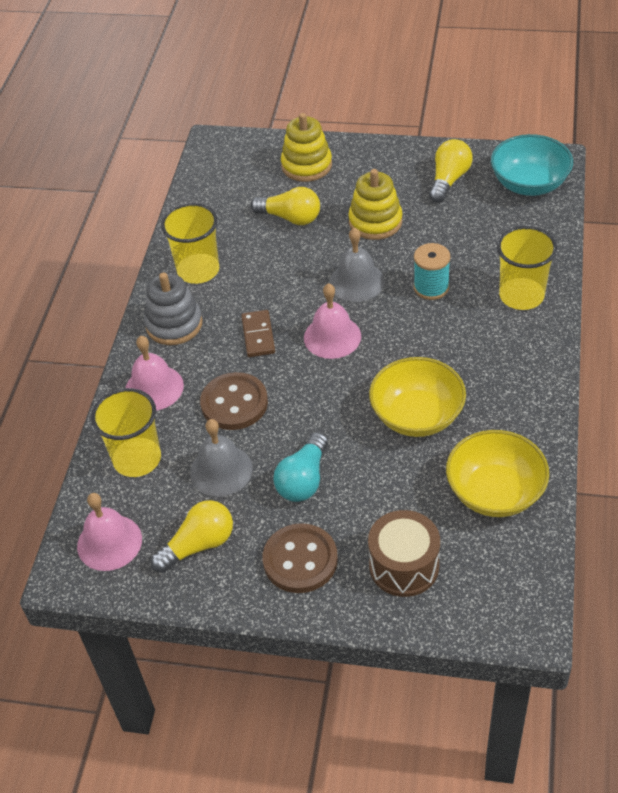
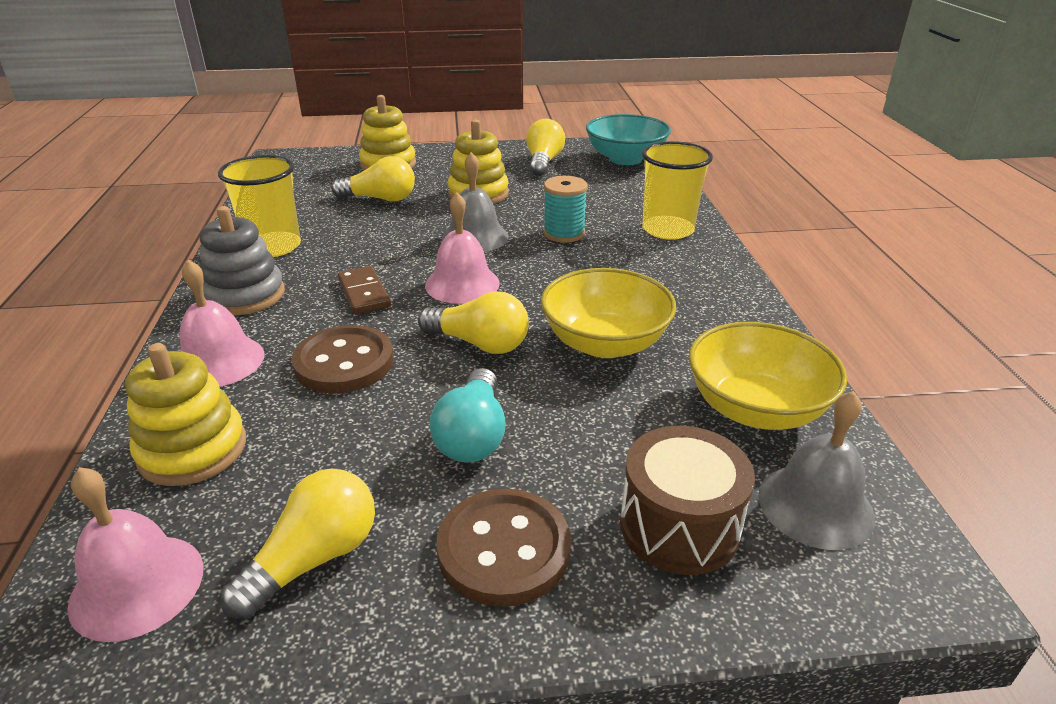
camera: 20 degrees left, 15 degrees down
(137, 459) = (192, 449): yellow cup -> yellow stacking toy
(221, 470) = (337, 443): grey bell -> grey bell (815, 505)
(328, 401) = (479, 343): none -> yellow light bulb

